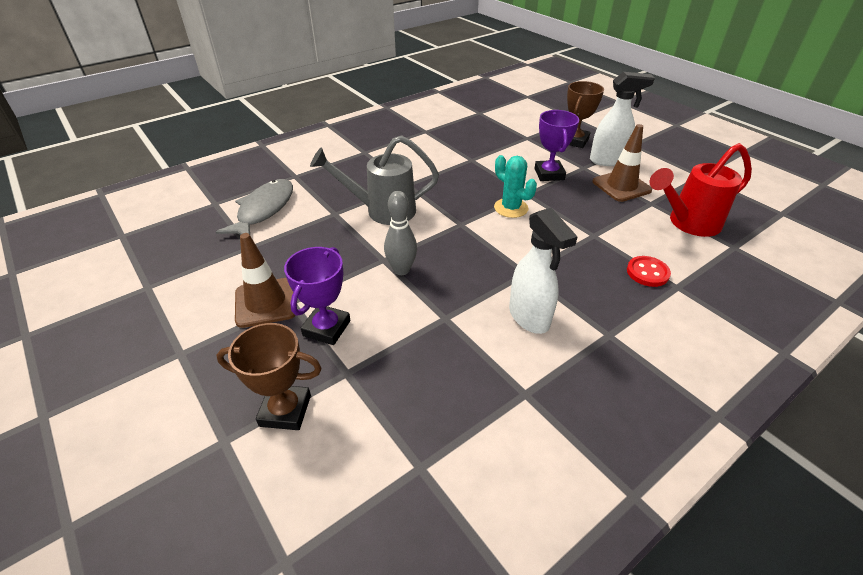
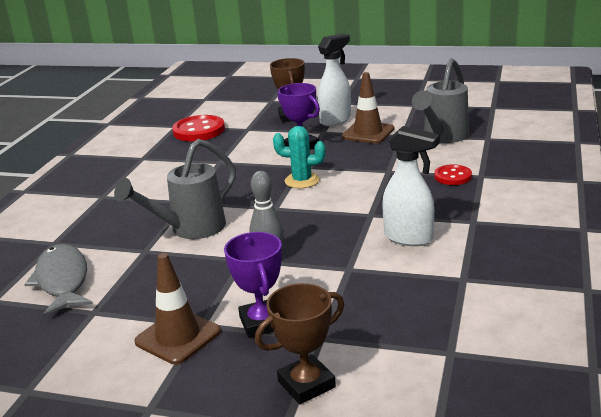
camera: 35 degrees left, 15 degrees down
(490, 124) = (199, 130): none -> red button
(687, 223) = (442, 137): red watering can -> grey watering can

